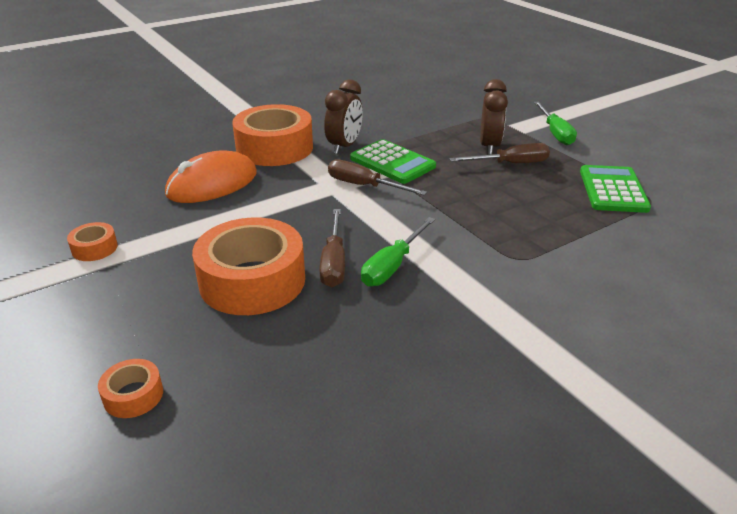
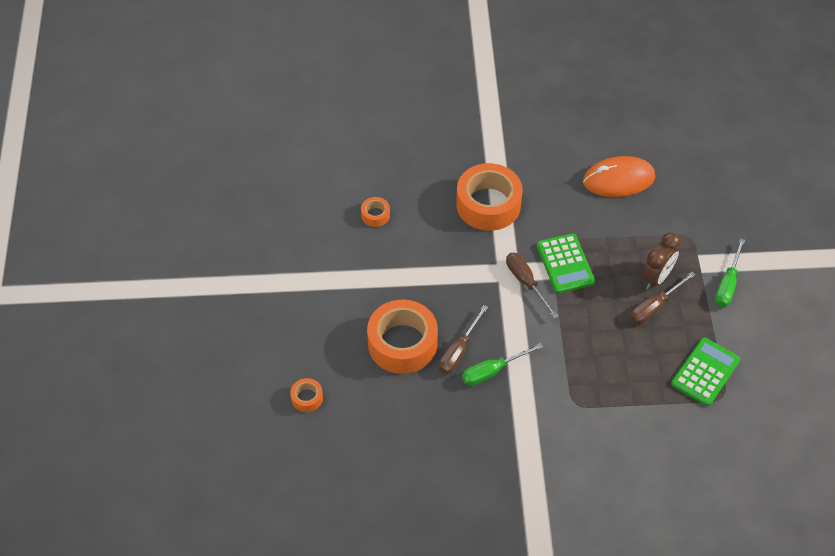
camera: 30 degrees right, 20 degrees up
(94, 248) = (323, 268): orange tape -> orange tape (375, 215)
(212, 184) = (422, 231): orange mouse -> orange mouse (618, 179)
(344, 146) = (542, 226): brown clock -> none
(510, 164) = (654, 307): brown screwdriver -> brown screwdriver turned 120 degrees clockwise

